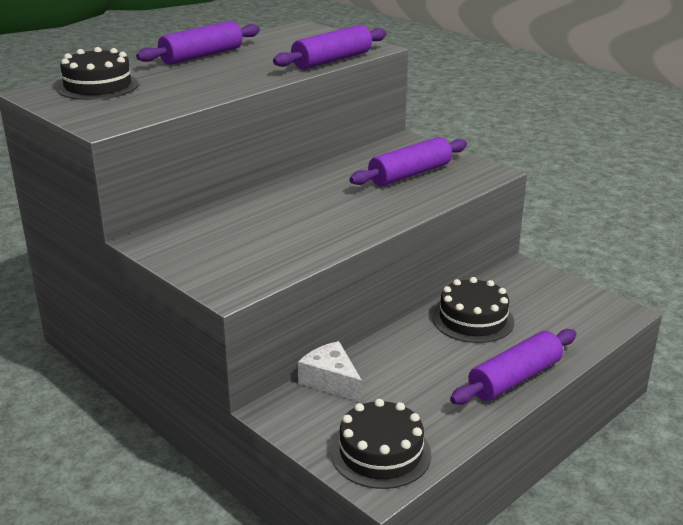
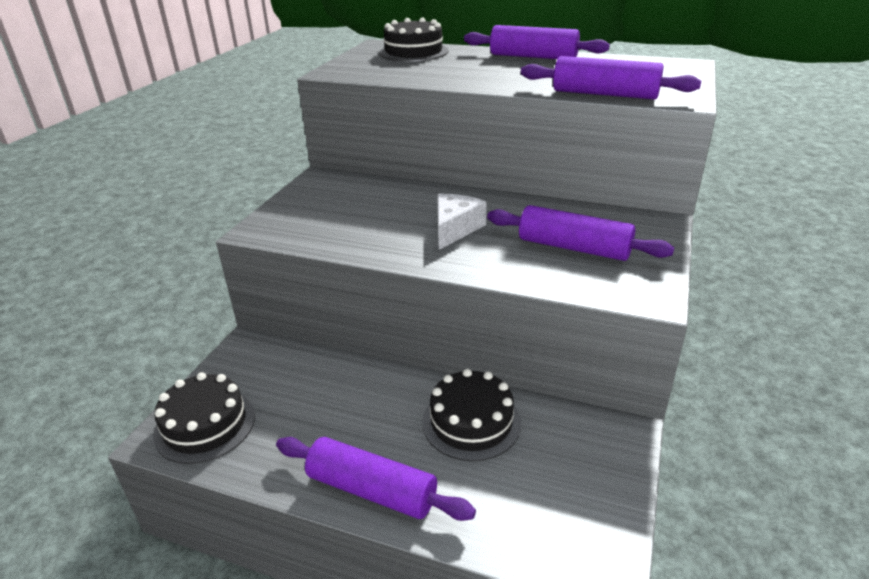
camera: 65 degrees right, 5 degrees up
(331, 381) = (303, 361): white cheese -> white cheese (455, 229)

